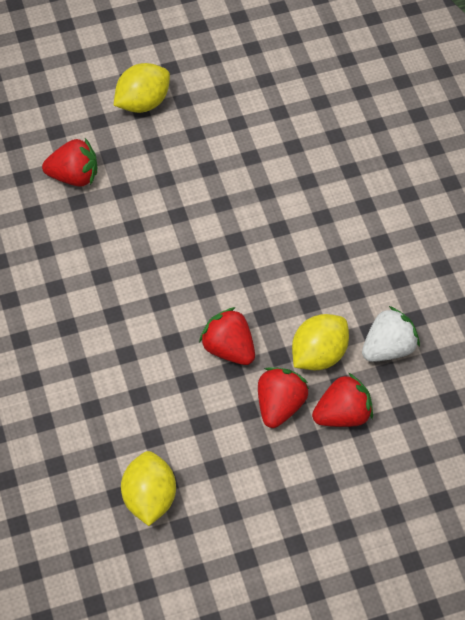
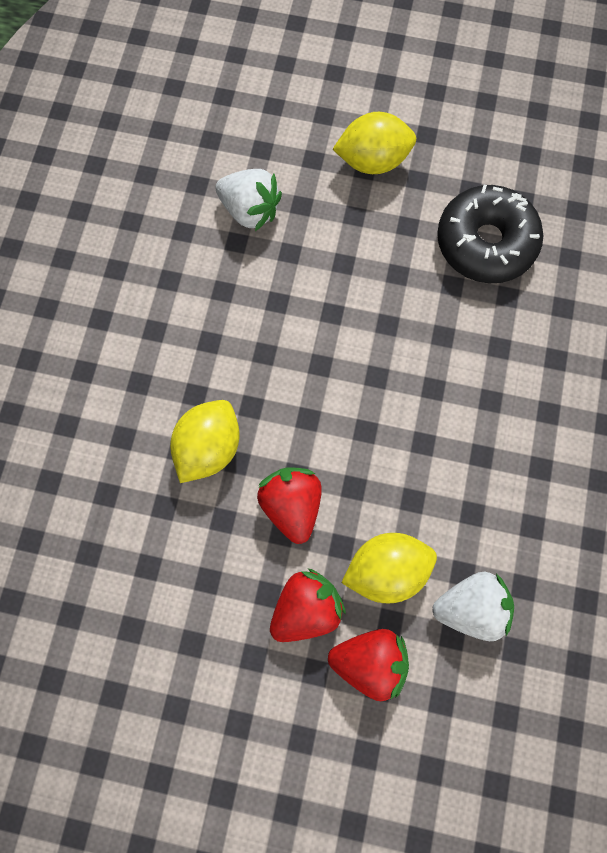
camera: 30 degrees right, 15 degrees up
(74, 176) = (250, 210): red strawberry -> white strawberry
(149, 498) = (101, 638): yellow lemon -> yellow lemon (208, 448)
(257, 119) = (485, 243): none -> black donut

